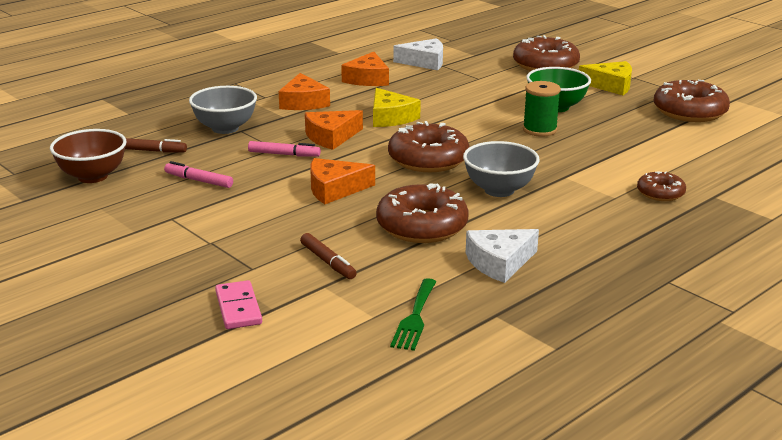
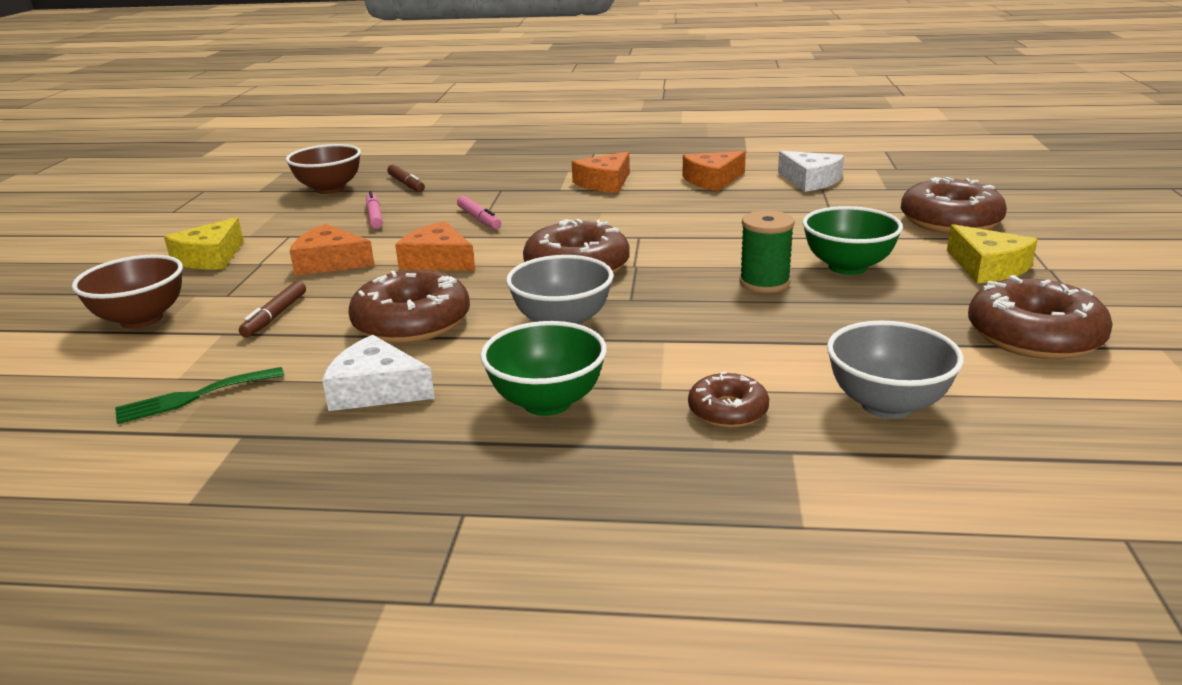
camera: 50 degrees right, 0 degrees up
(225, 128) = (494, 184): grey bowl -> grey bowl (886, 404)
(238, 308) = (141, 319): pink domino -> brown bowl
(331, 137) = (550, 218): orange cheese -> orange cheese (330, 262)
(390, 117) = (644, 219): yellow cheese -> yellow cheese (210, 257)
(588, 226) = (547, 402): none -> green bowl

